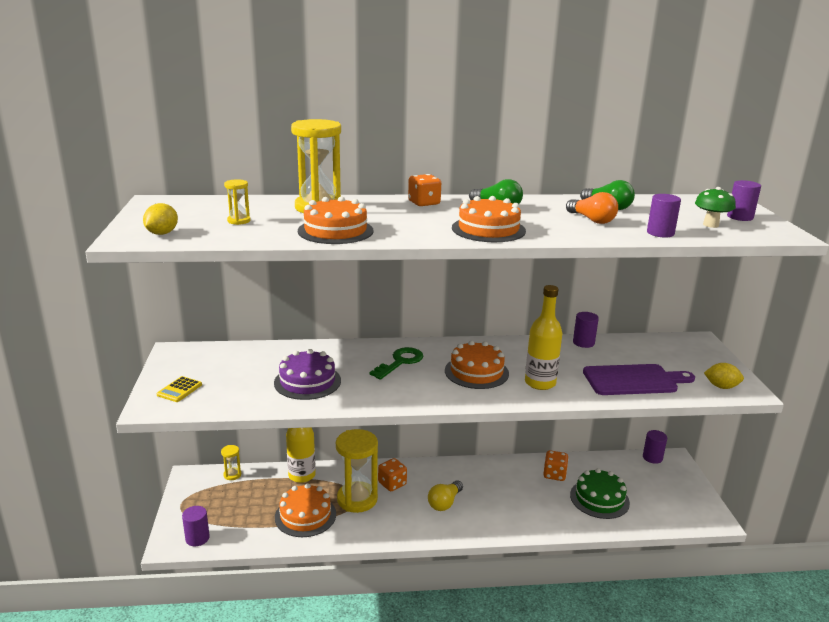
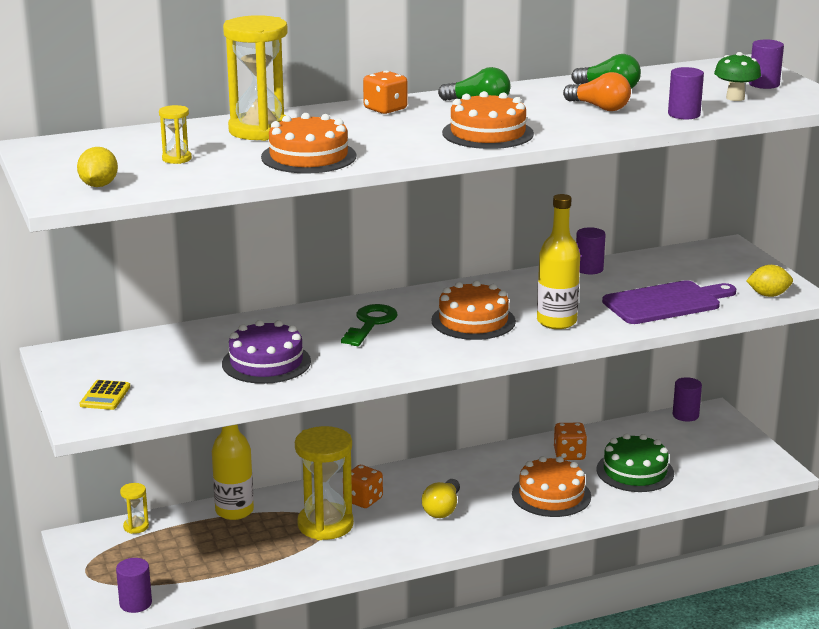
camera: 15 degrees left, 0 degrees up
(305, 515) = (266, 554): orange cake -> orange cake (551, 495)

